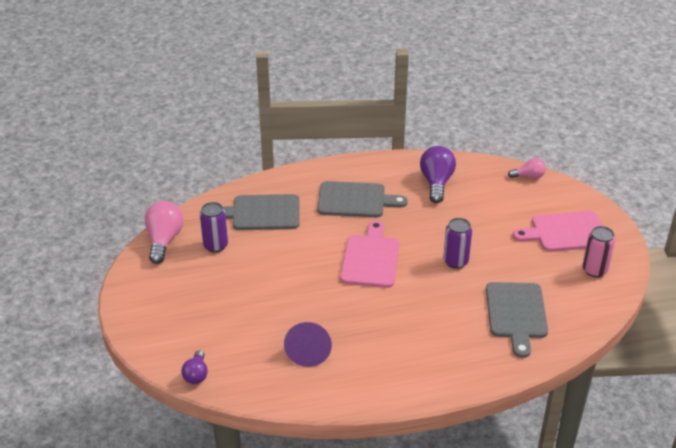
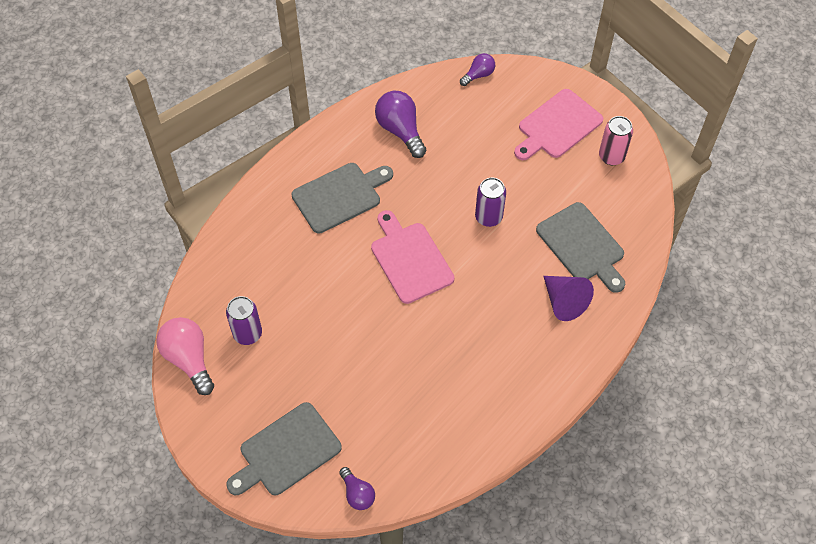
camera: 35 degrees left, 20 degrees up
(262, 213) = (260, 265): grey cutting board -> grey cutting board (286, 451)
(308, 351) = (438, 401): purple cone -> purple cone (564, 302)
(528, 176) = (478, 75): pink light bulb -> purple light bulb

